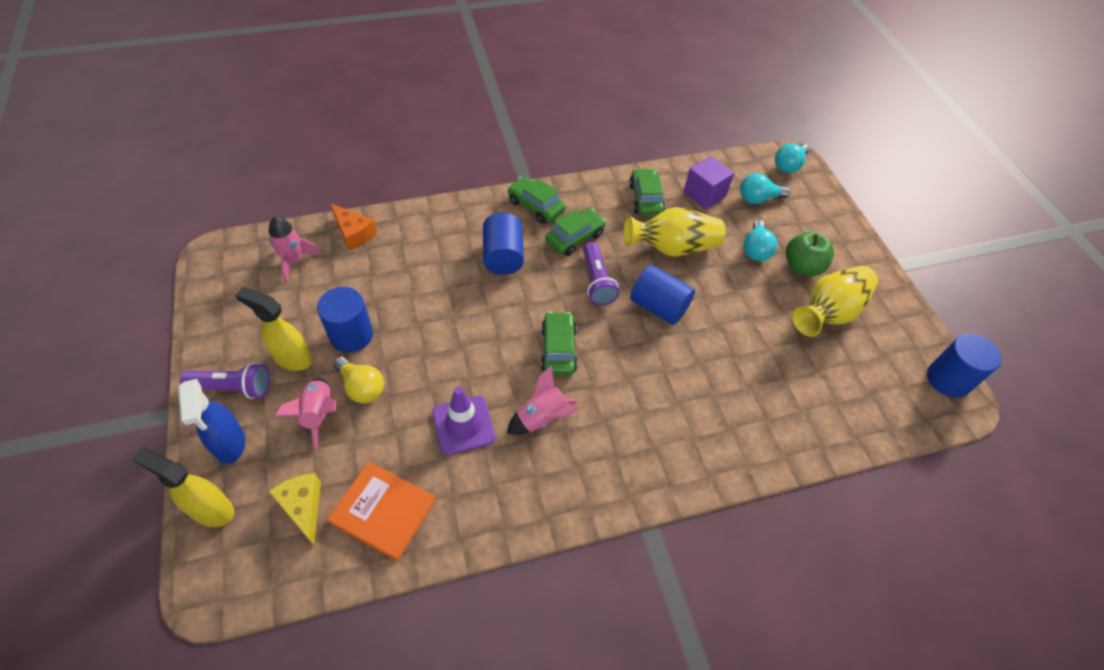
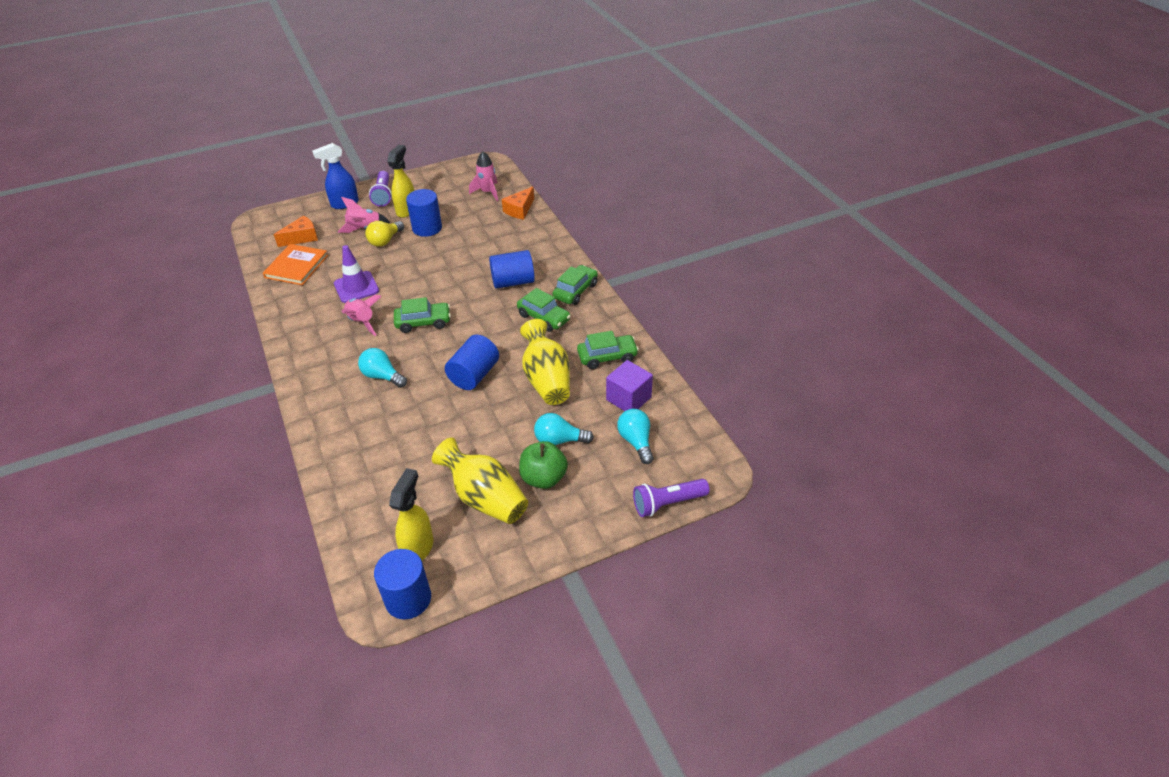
camera: 85 degrees right, 10 degrees down
(211, 509) = (303, 208): yellow spray bottle -> yellow spray bottle (418, 547)
(303, 507) = (302, 238): yellow cheese -> orange cheese
(597, 281) = (496, 335): purple flashlight -> purple flashlight (667, 503)
(788, 165) = (702, 469): turquoise light bulb -> turquoise light bulb (382, 376)

